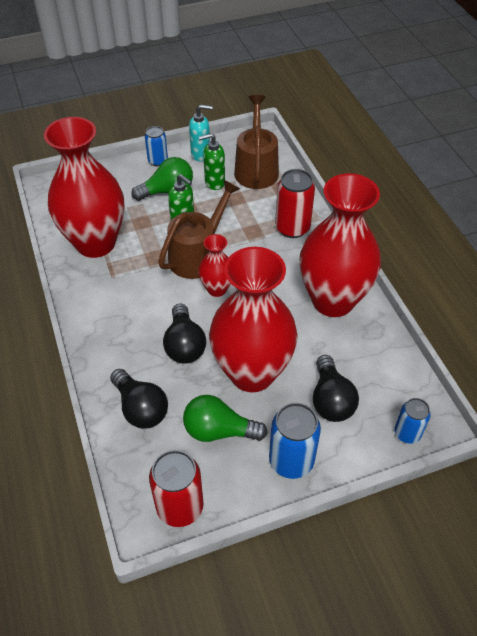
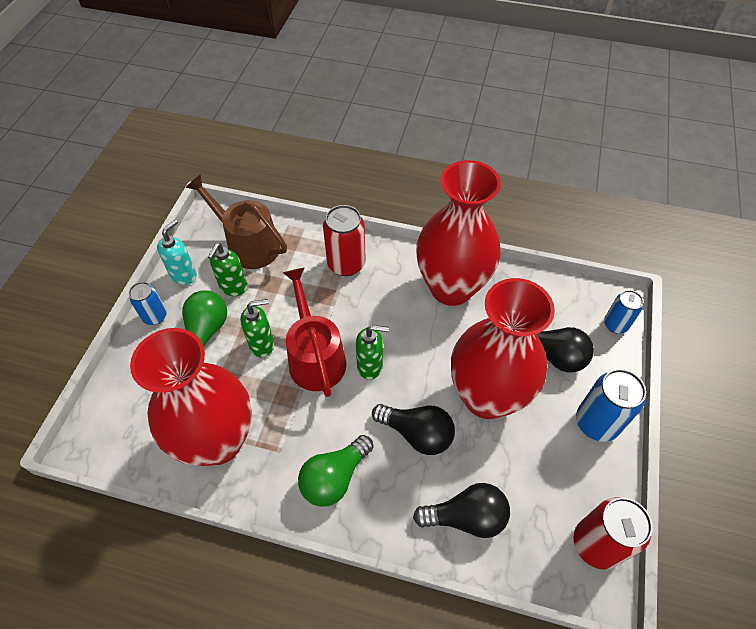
camera: 55 degrees left, 5 degrees up
(198, 255) = (315, 357): brown watering can -> red watering can
(217, 289) = (370, 366): red vase -> green soap dispenser
(219, 430) = (533, 461): green light bulb -> green light bulb (334, 477)

